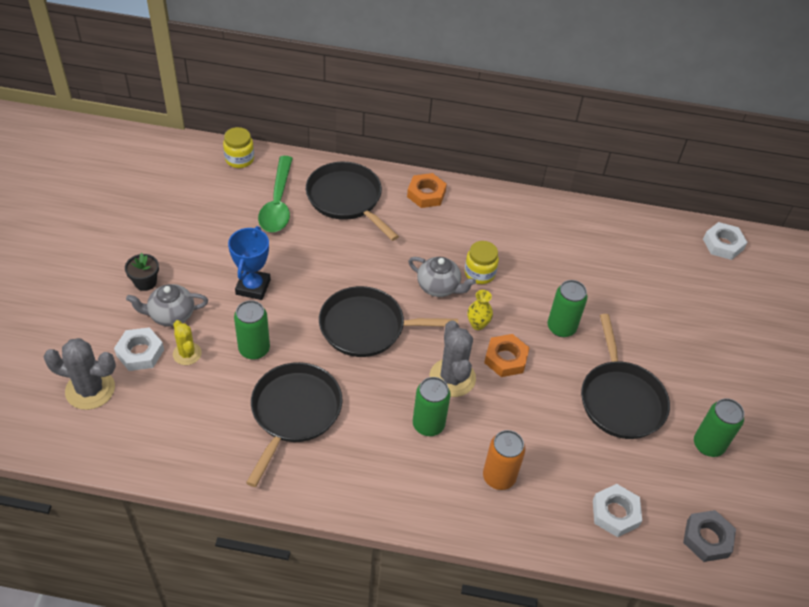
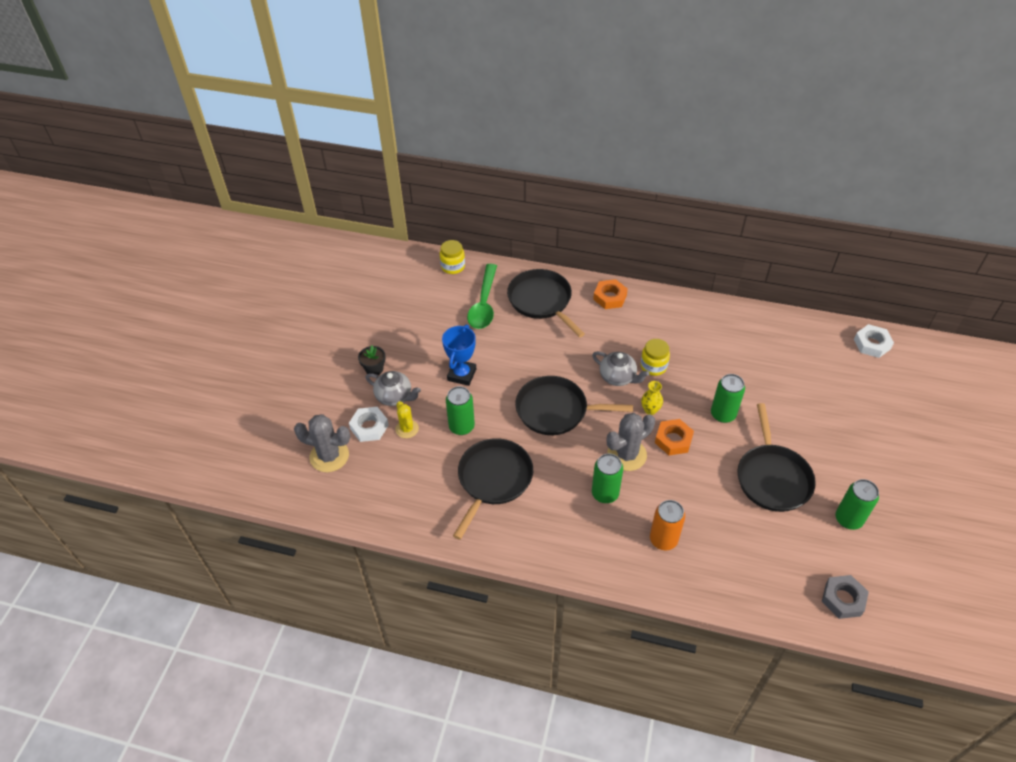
camera: 10 degrees right, 0 degrees up
(171, 315) = (394, 396): grey teapot -> grey teapot turned 150 degrees counterclockwise
(452, 378) = (627, 455): grey cactus -> grey cactus turned 60 degrees clockwise
(615, 513) = (763, 574): white nut -> none

